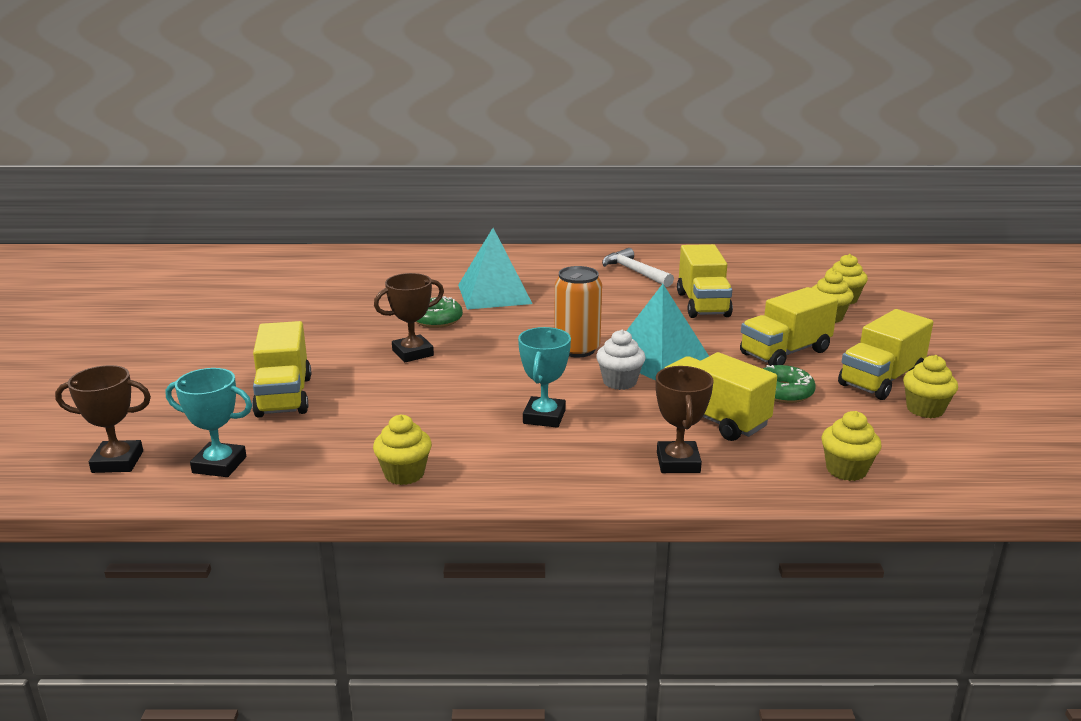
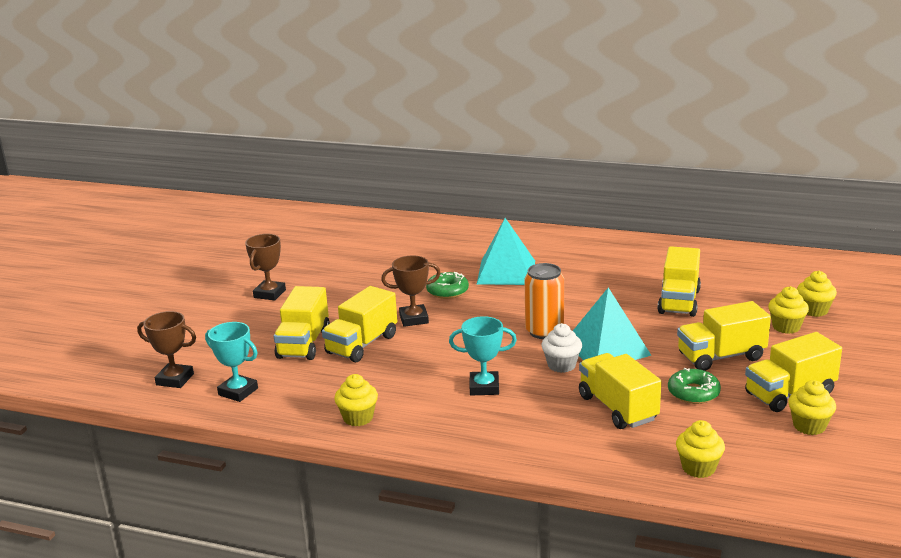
camera: 20 degrees right, 0 degrees up
(362, 388) = (362, 344): none -> yellow truck
(544, 417) = (484, 387): turquoise trophy -> turquoise trophy turned 60 degrees clockwise
(635, 272) = (639, 262): white hammer -> none
(678, 462) = (565, 440): brown trophy -> brown trophy (269, 294)

